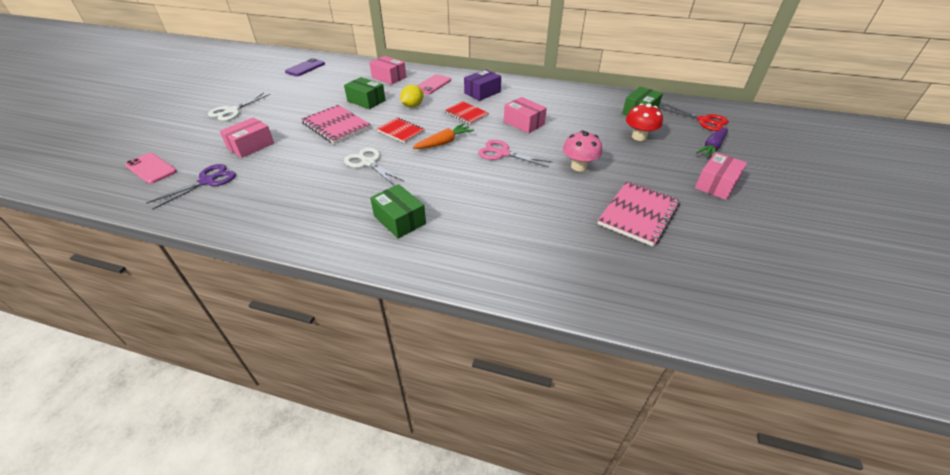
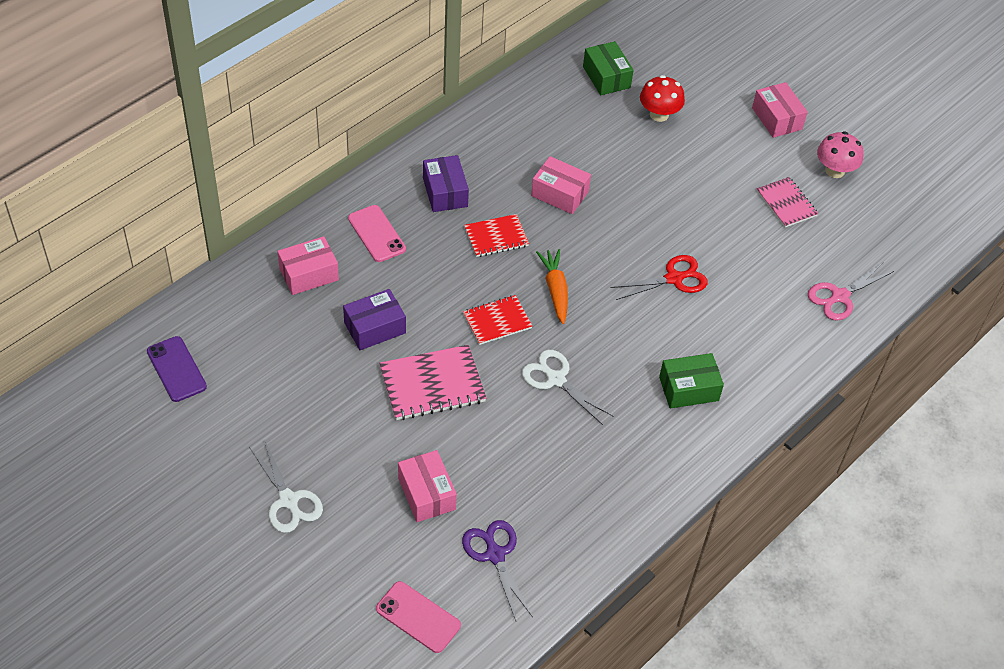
camera: 65 degrees left, 10 degrees up
(151, 168) = (418, 617): pink phone -> pink phone turned 60 degrees clockwise
(366, 101) = (375, 328): green box -> purple box
(368, 163) = (556, 379): white scissors -> white scissors turned 60 degrees clockwise
(412, 106) = (430, 282): yellow lemon -> none
(503, 153) = (616, 247): pink scissors -> pink scissors (840, 296)
(524, 123) = (559, 194): pink box -> pink box turned 45 degrees clockwise
(579, 166) = (683, 198): pink mushroom -> pink mushroom (834, 170)
(638, 214) = (786, 203): pink notebook -> pink notebook, size x0.65
(704, 121) = (662, 40): red scissors -> red scissors (674, 278)
(712, 148) = (717, 74): purple carrot -> none

